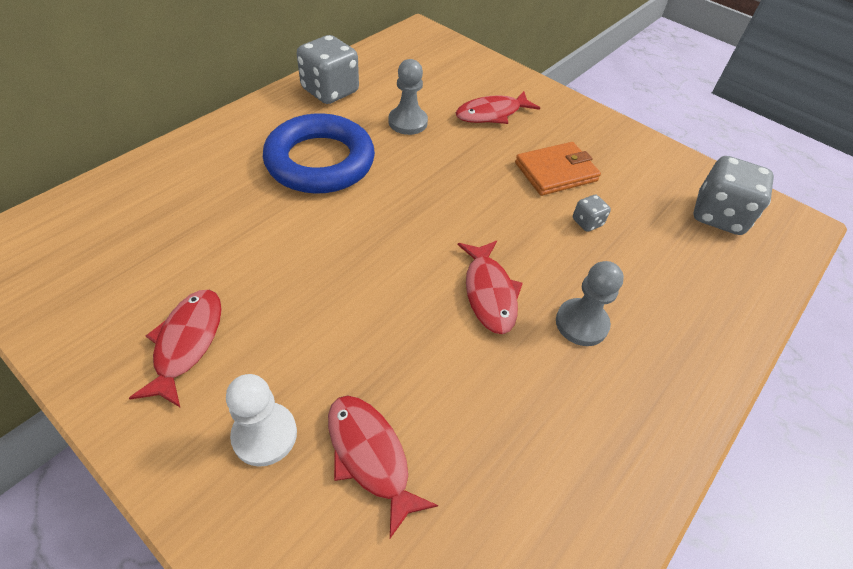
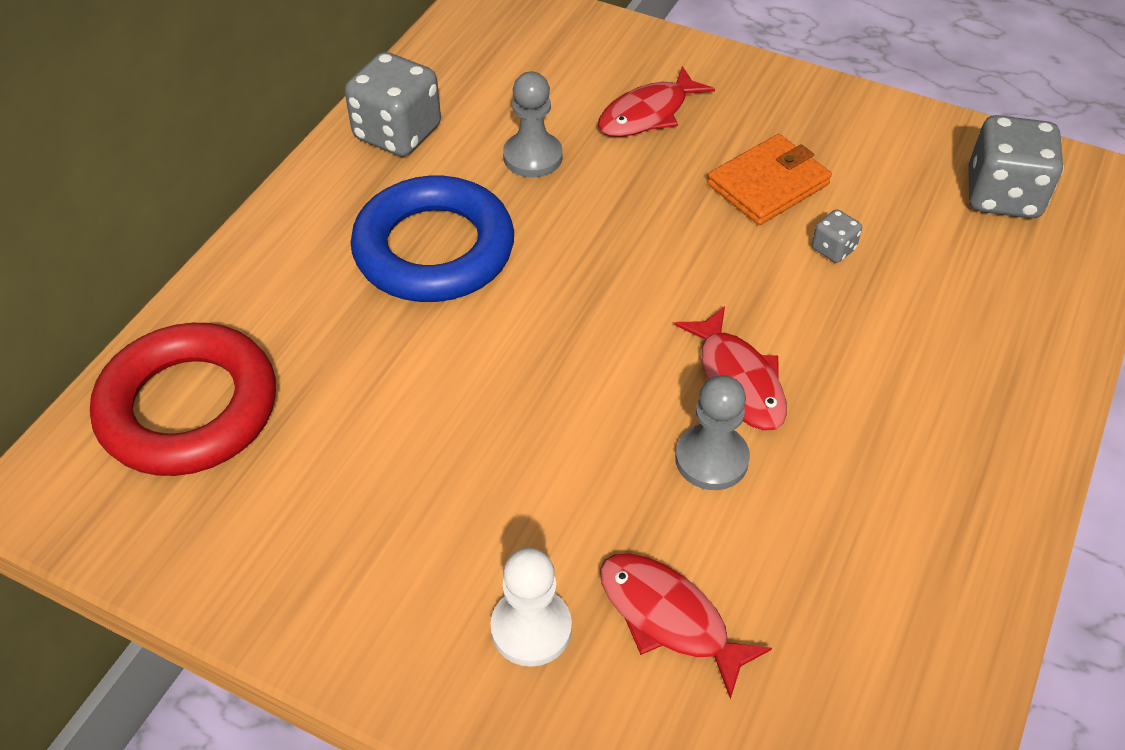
camera: 10 degrees left, 0 degrees up
(115, 220) = (189, 408): none -> red ring
(187, 343) = (377, 546): red fish -> none
(581, 323) = (868, 390): grey pawn -> grey pawn (711, 459)

